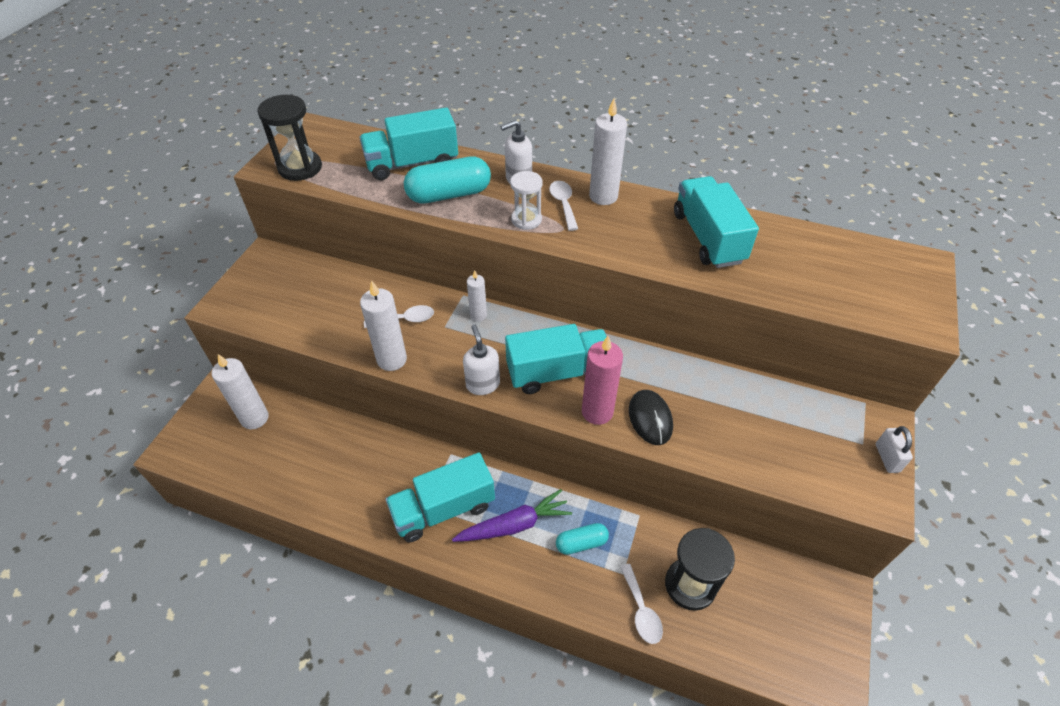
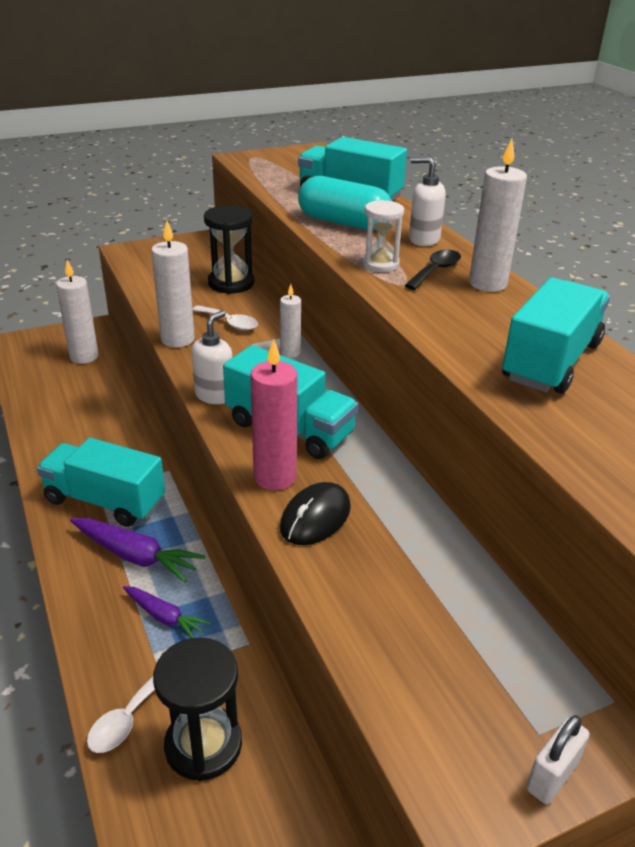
camera: 45 degrees right, 15 degrees down
(300, 168) = (262, 166): black hourglass -> black hourglass (231, 283)
(563, 204) = (435, 271): white spoon -> black spoon
(581, 543) = (164, 617): turquoise capsule -> purple carrot

